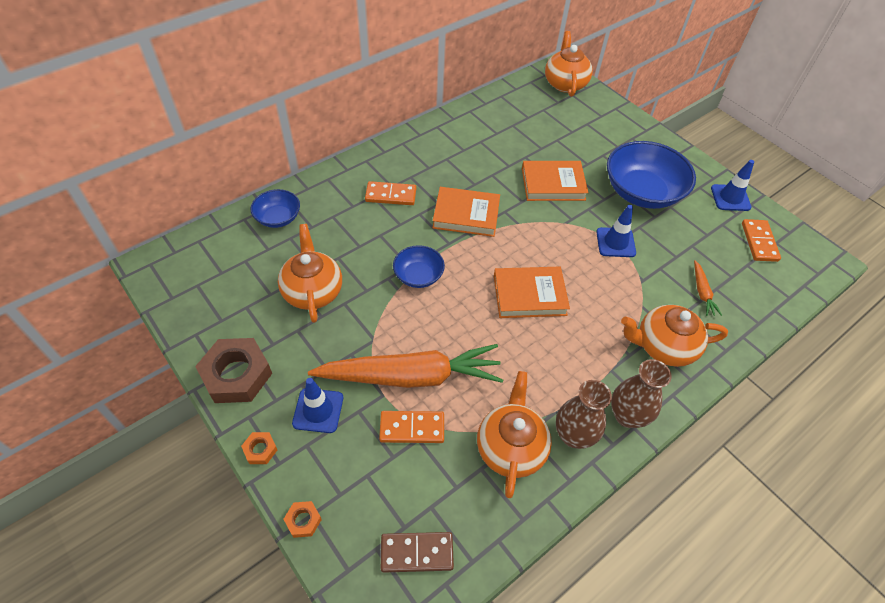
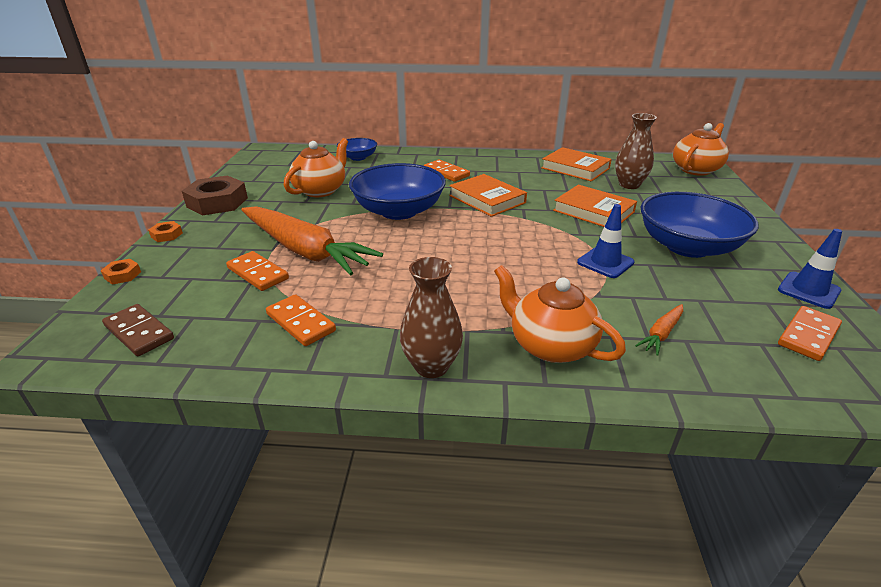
camera: 45 degrees right, 20 degrees down
(318, 410) = (225, 236): blue traffic cone -> none
(418, 276) = (399, 211): blue bowl -> blue bowl, size x1.90
(510, 447) = (300, 322): orange teapot -> orange domino
(529, 295) = (467, 255): orange book -> orange book (575, 168)
(573, 435) = (361, 347): brown vase -> brown vase (629, 185)

